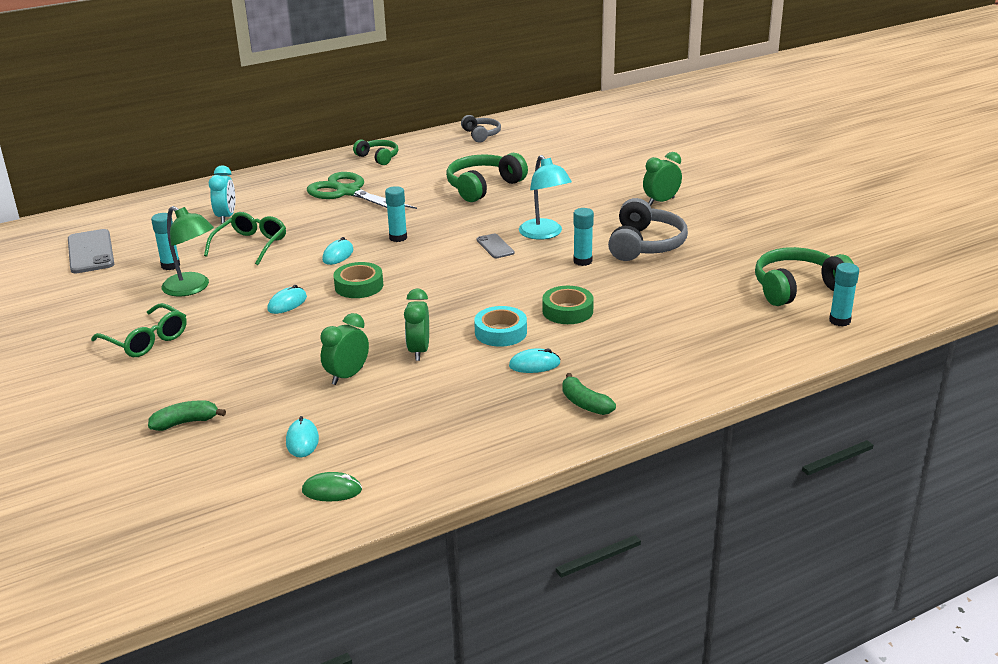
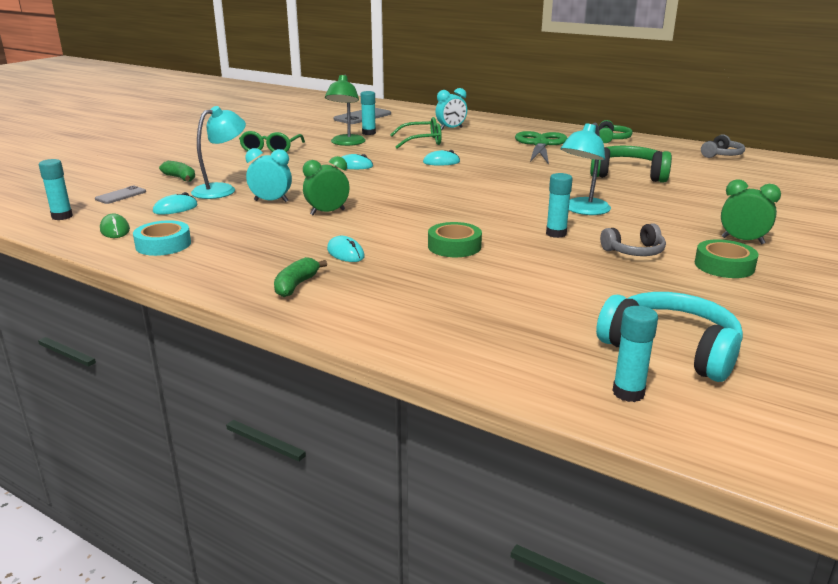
camera: 60 degrees right, 5 degrees down
(269, 400) = (222, 190): none -> turquoise lamp
(347, 376) = (271, 201): green clock -> turquoise clock
(359, 286) = (403, 177): green tape -> green tape (724, 266)
(398, 238) = (494, 170): turquoise glue stick -> turquoise glue stick (62, 216)
(495, 246) = (530, 199): grey phone -> grey phone (121, 195)
(500, 332) = (386, 231): turquoise tape -> turquoise tape (163, 245)
(645, 245) = (634, 251): grey headphones -> grey headphones, size x0.59
(797, 288) = (671, 349): green headphones -> turquoise headphones

